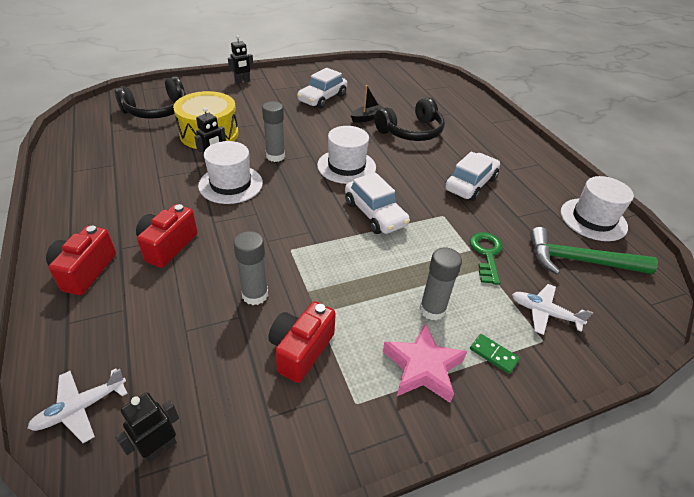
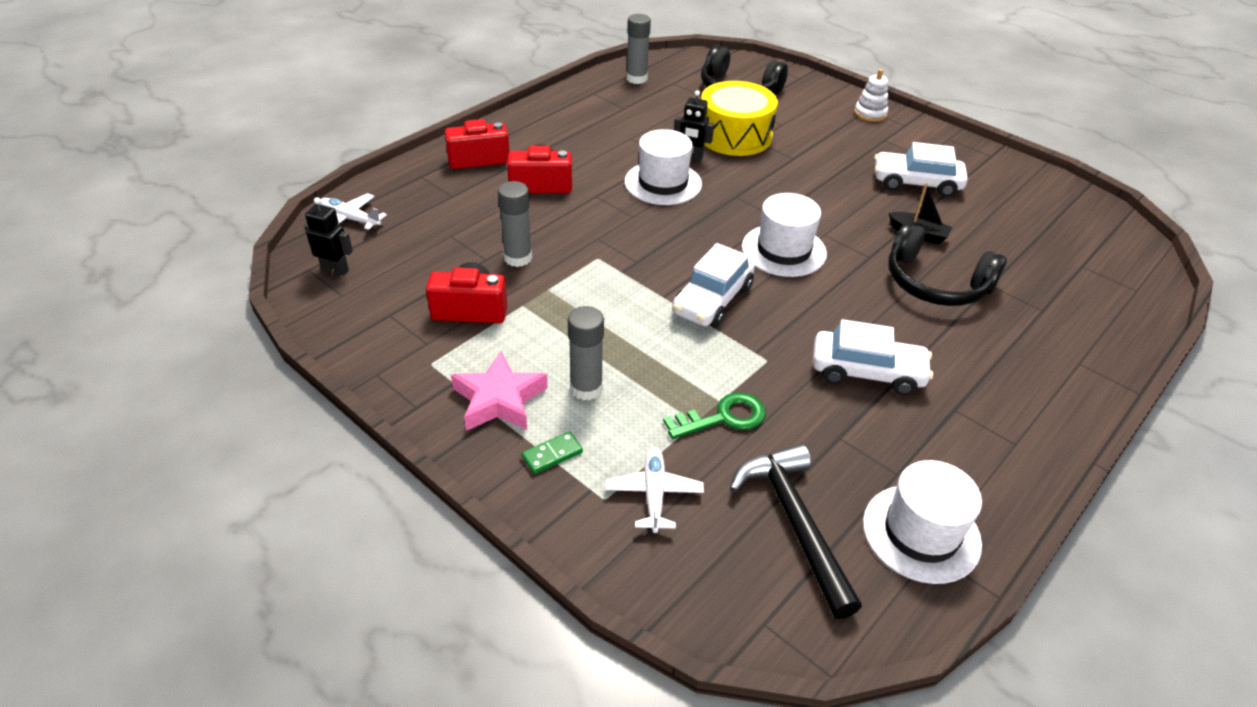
camera: 65 degrees right, 0 degrees up
(242, 81) = (870, 113): black robot -> white stacking toy
(275, 156) = (744, 193): grey glue stick -> grey glue stick (636, 79)
(493, 354) = (552, 454): green domino -> green domino turned 45 degrees clockwise
(580, 261) = (795, 524): green hammer -> black hammer

